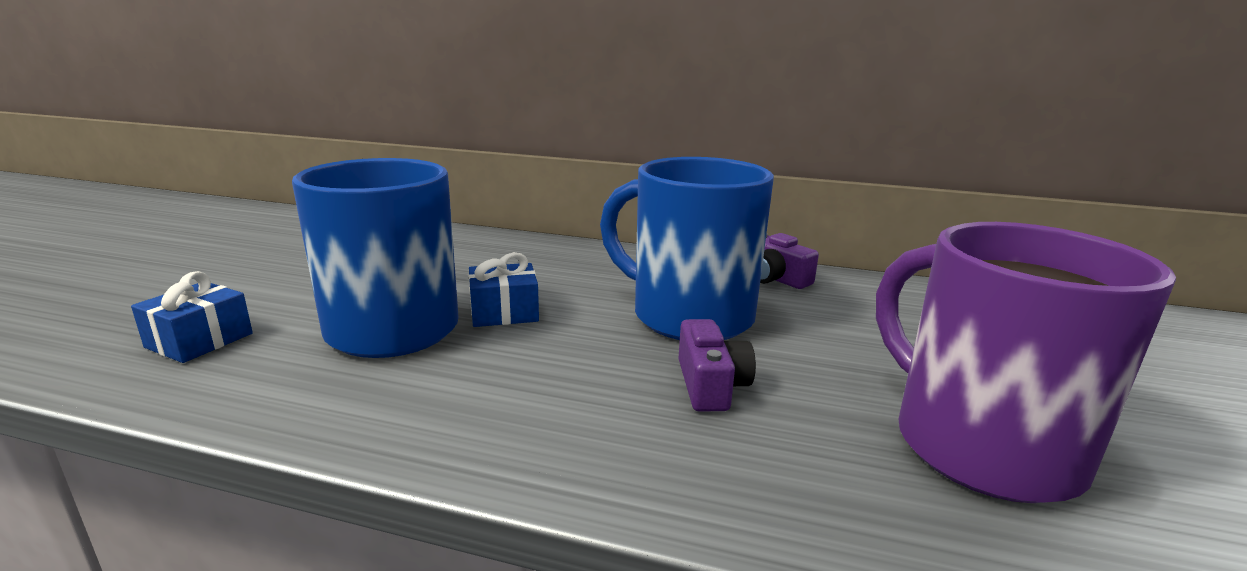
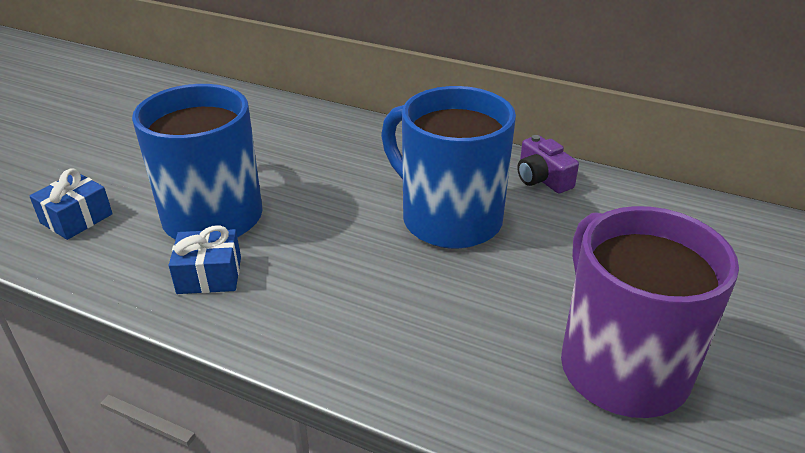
camera: 10 degrees right, 15 degrees up
(504, 312) = (300, 204): blue gift -> blue gift (209, 275)
(710, 385) = (440, 292): purple camera -> none

